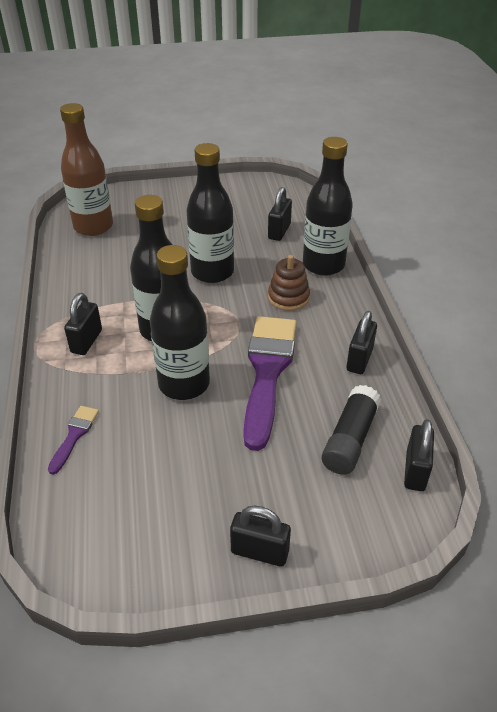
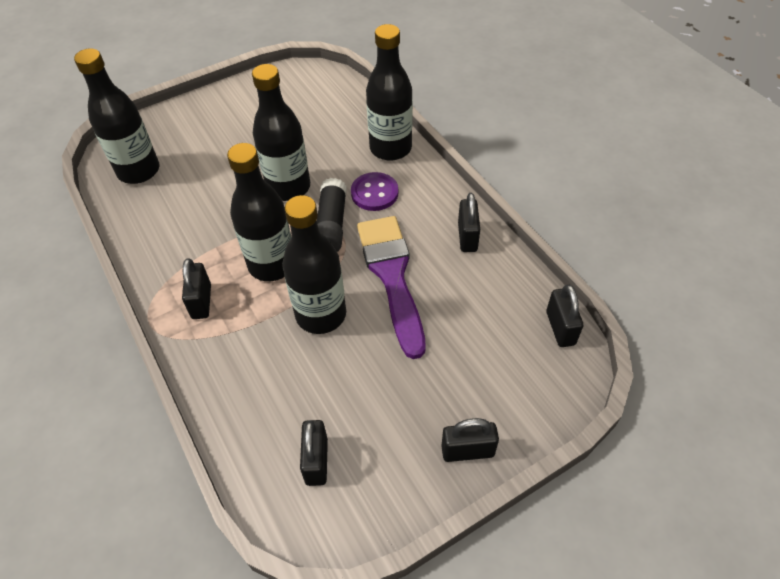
camera: 20 degrees left, 10 degrees up
(74, 436) = (243, 404): purple brush -> none
(93, 226) = (139, 171): brown bottle -> black bottle
(279, 231) = (332, 123): black padlock -> black padlock (316, 461)
(288, 297) = (374, 193): brown stacking toy -> purple button
(350, 439) = (494, 318): black glue stick -> black glue stick (331, 225)

